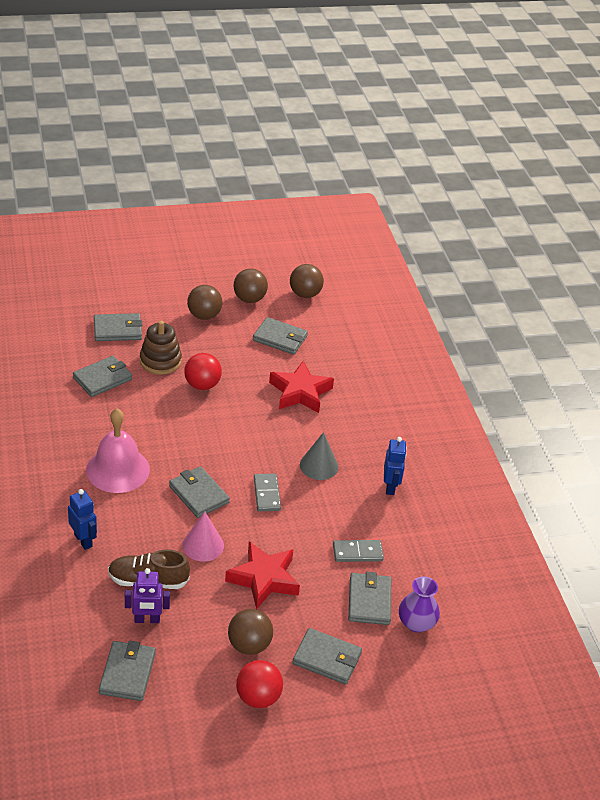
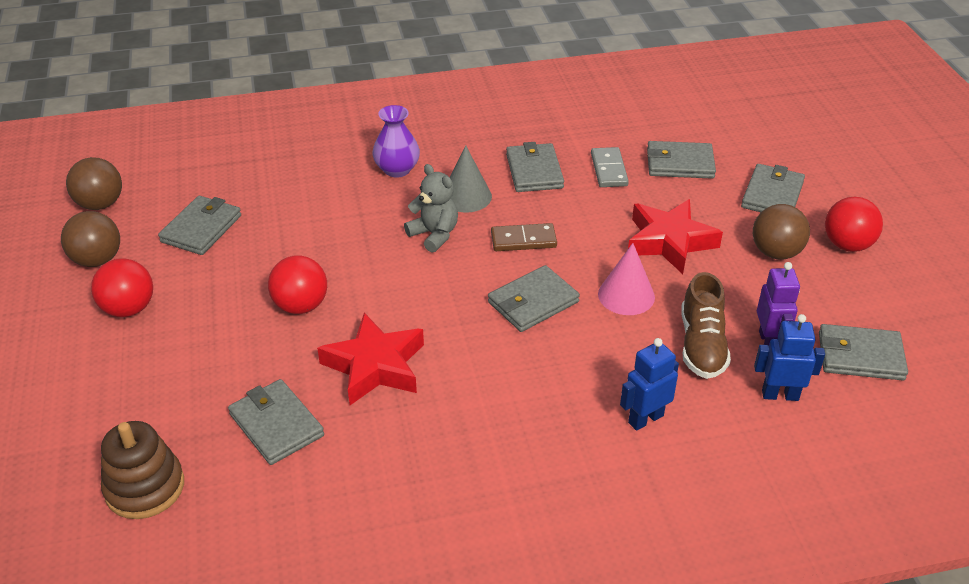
camera: 85 degrees left, 0 degrees up
(118, 330) = (145, 414): grey wallet -> grey wallet (534, 171)
(118, 469) = (492, 390): pink bell -> none
(160, 361) = (238, 355): brown stacking toy -> brown stacking toy (145, 487)
(204, 315) = (129, 309): brown ball -> red ball
(267, 494) = (523, 240): grey domino -> brown domino
(273, 447) = (434, 235): none -> grey teddy bear
(300, 392) = (323, 211): red star -> red star (375, 366)
(390, 487) = (497, 143): blue robot -> blue robot (780, 395)
(416, 623) = (700, 134): purple vase -> purple vase (397, 169)

